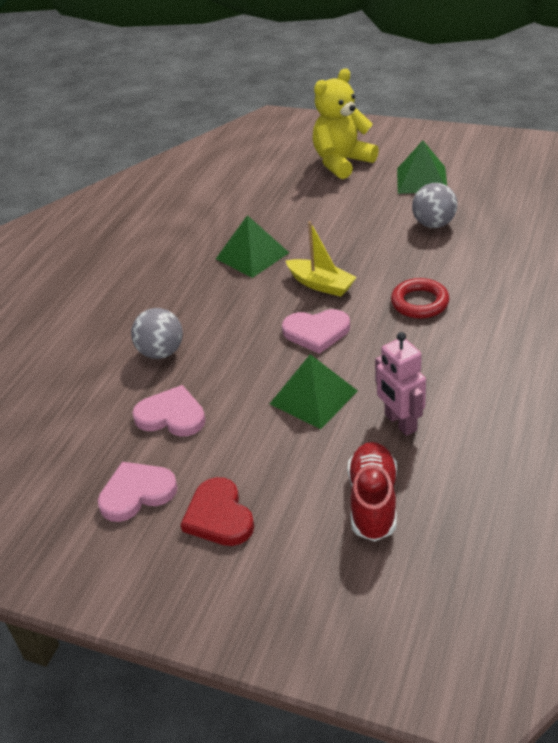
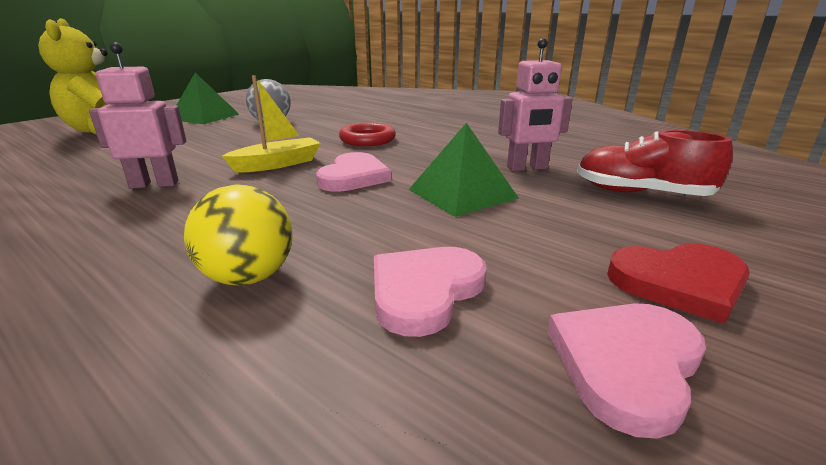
camera: 75 degrees left, 15 degrees down
(137, 493) = (626, 365): pink heart -> pink heart turned 45 degrees clockwise
(161, 352) = (248, 277): grey ball -> yellow ball
(252, 255) = (154, 184): green pyramid -> pink robot

